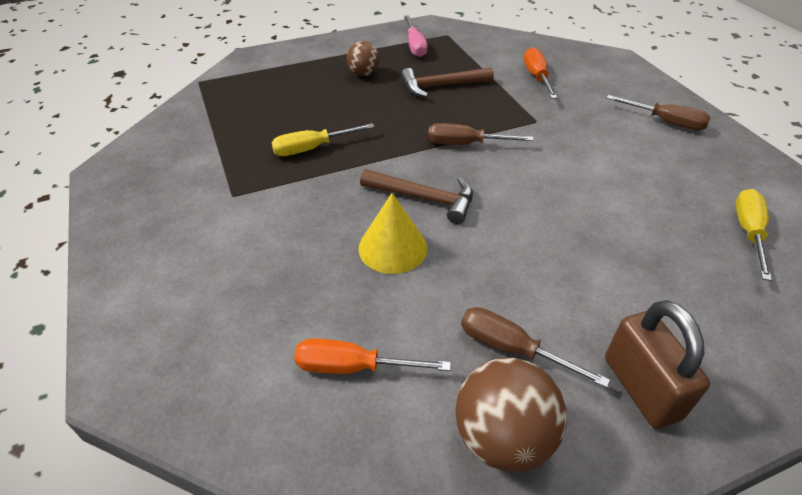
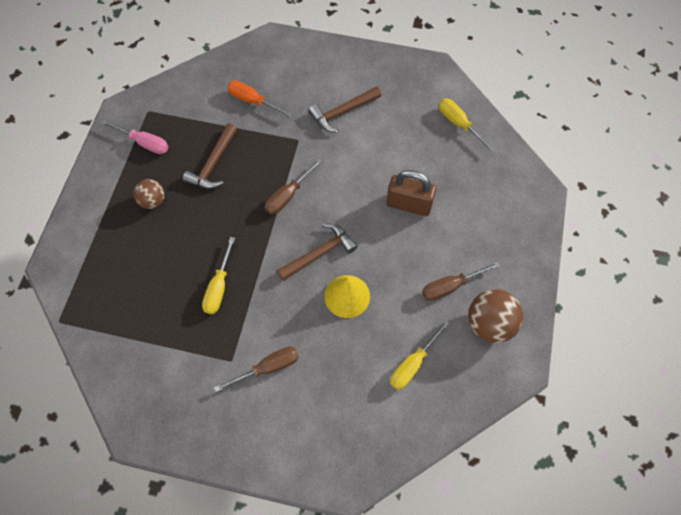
camera: 55 degrees left, 20 degrees up
(353, 367) = (413, 364): orange screwdriver -> yellow screwdriver
(612, 134) = (342, 112): none -> brown hammer
(641, 387) = (504, 250): brown padlock -> brown padlock (409, 204)
(666, 122) = (355, 76): brown screwdriver -> brown screwdriver (268, 368)

